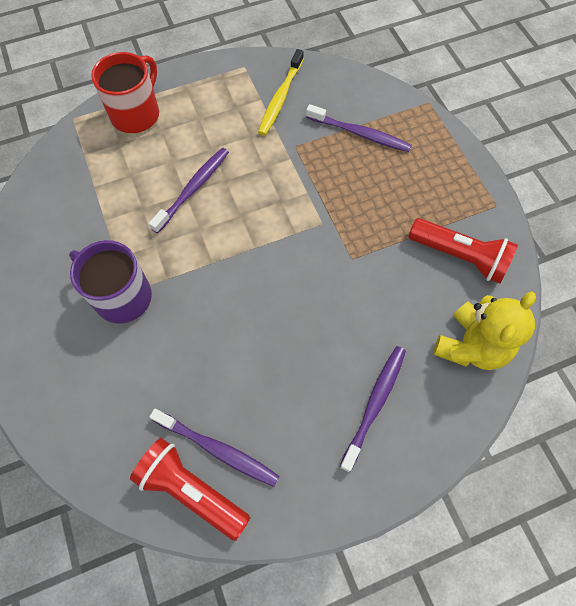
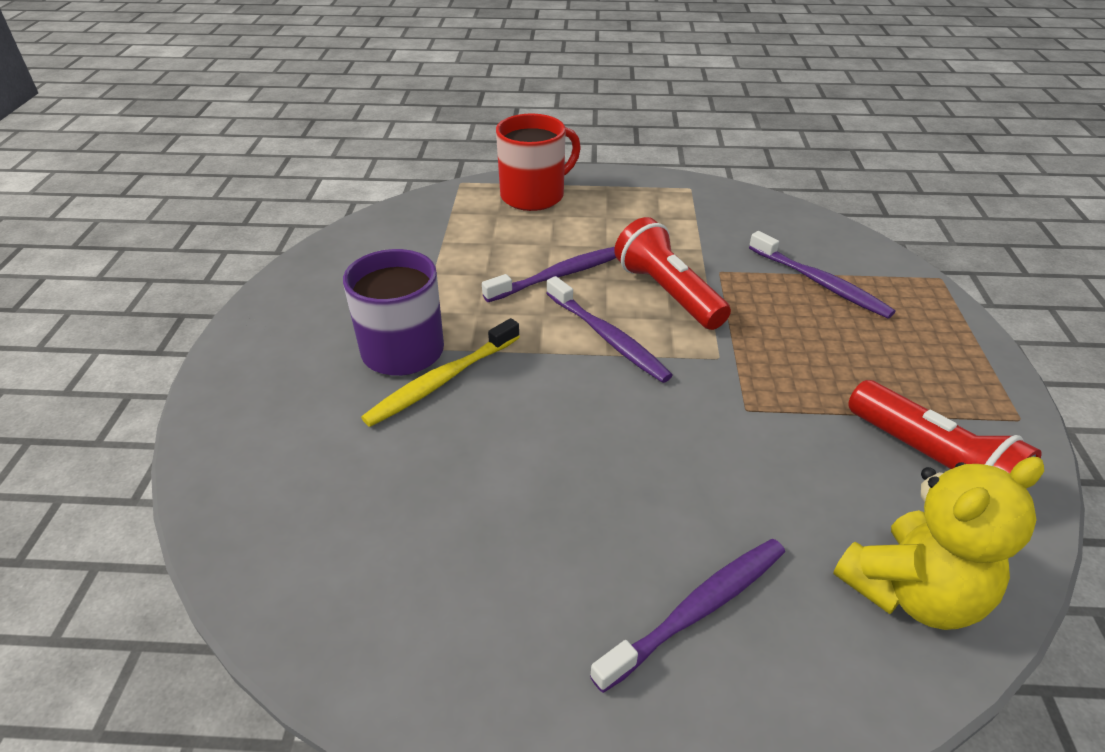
camera: 25 degrees right, 25 degrees down
(191, 490) = (337, 608): red flashlight -> red flashlight (667, 293)
(217, 449) = (410, 569): purple toothbrush -> purple toothbrush (607, 337)
(280, 98) = (723, 224): yellow toothbrush -> yellow toothbrush (442, 380)

